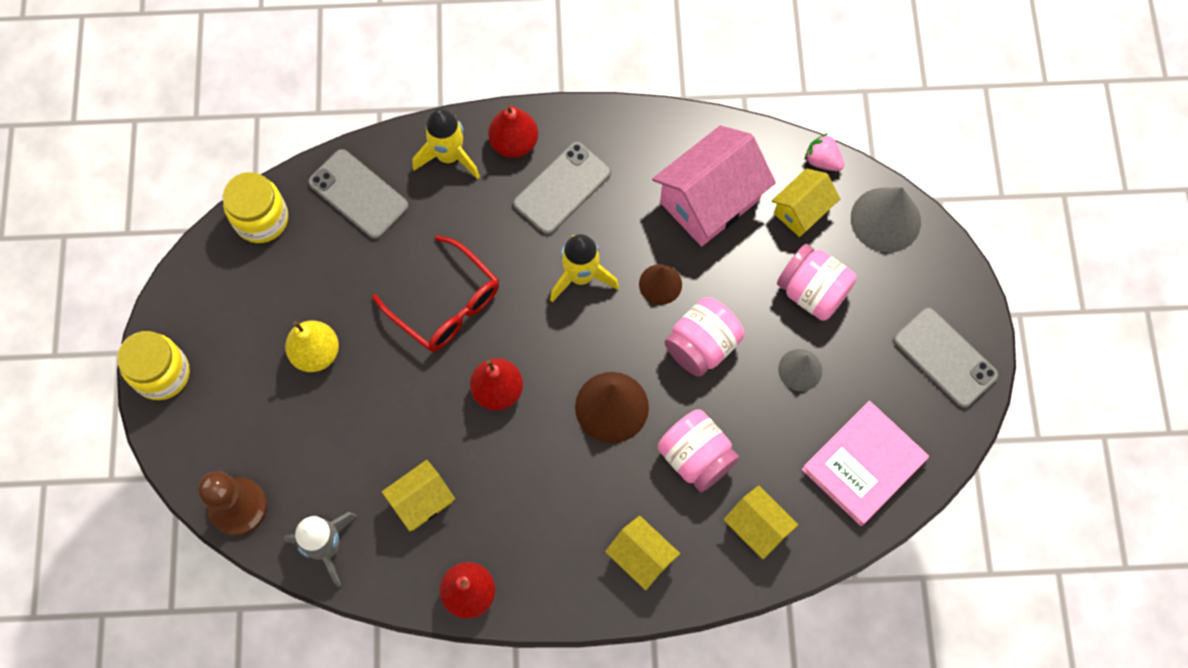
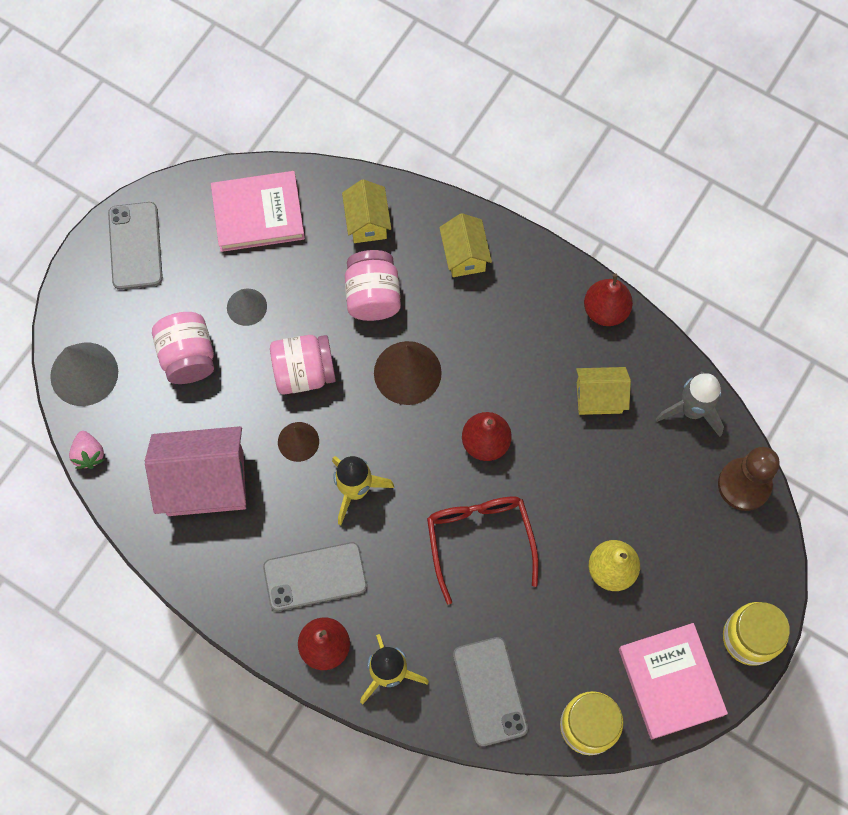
camera: 145 degrees left, 0 degrees up
(212, 295) = (670, 682): none -> pink book
(801, 211) = (141, 425): yellow house -> none

